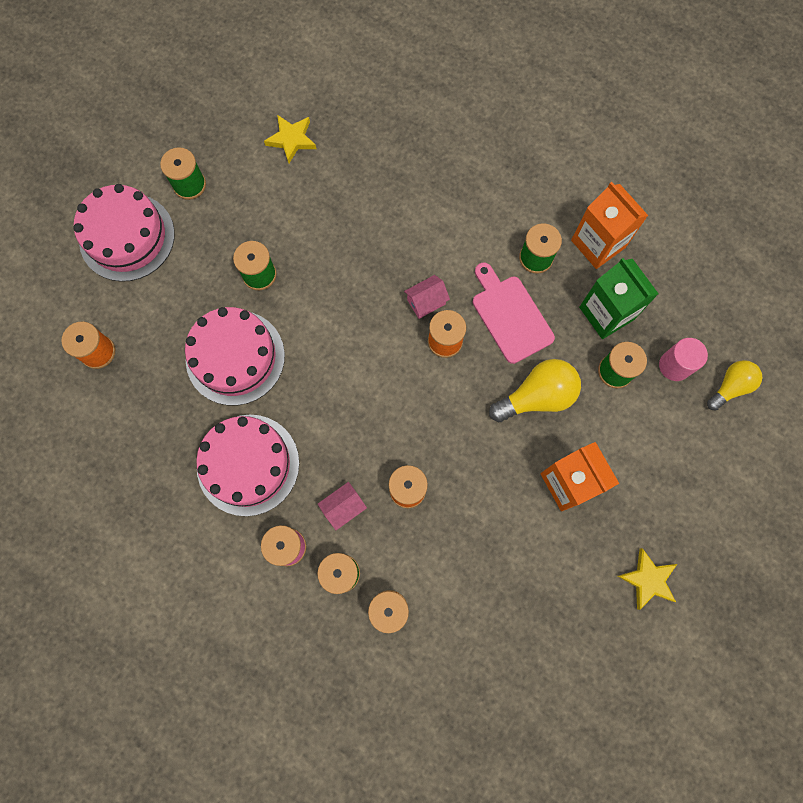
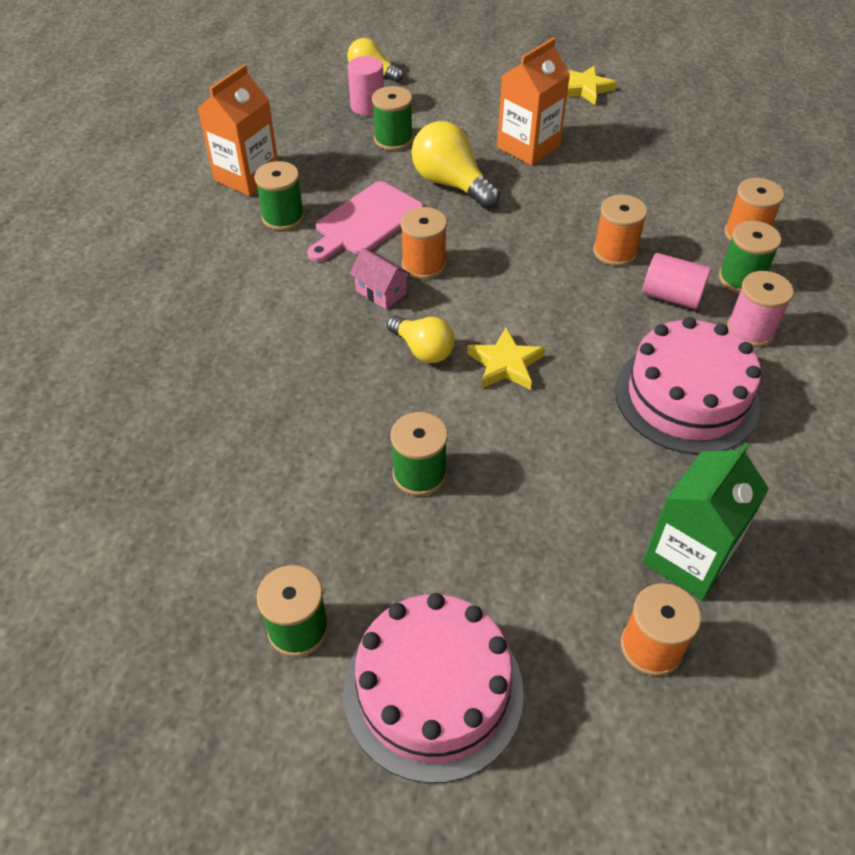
camera: 110 degrees left, 25 degrees down
(235, 357) = (556, 460): pink cake -> none
(291, 140) = (172, 509): yellow star -> yellow star (505, 364)
(343, 507) = (671, 296): pink house -> pink cylinder
(359, 311) = (423, 350): none -> yellow light bulb
(606, 313) = (330, 156): green carton -> green carton (688, 558)

